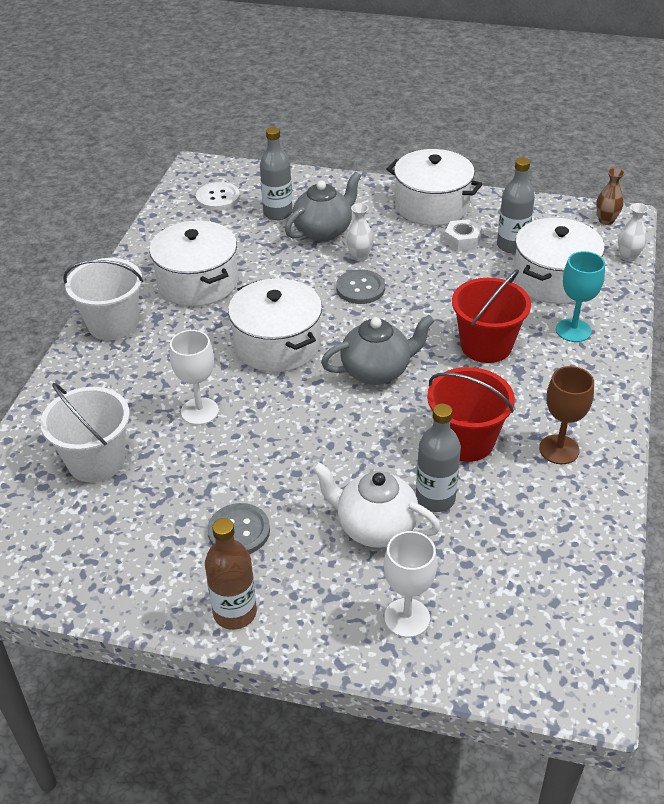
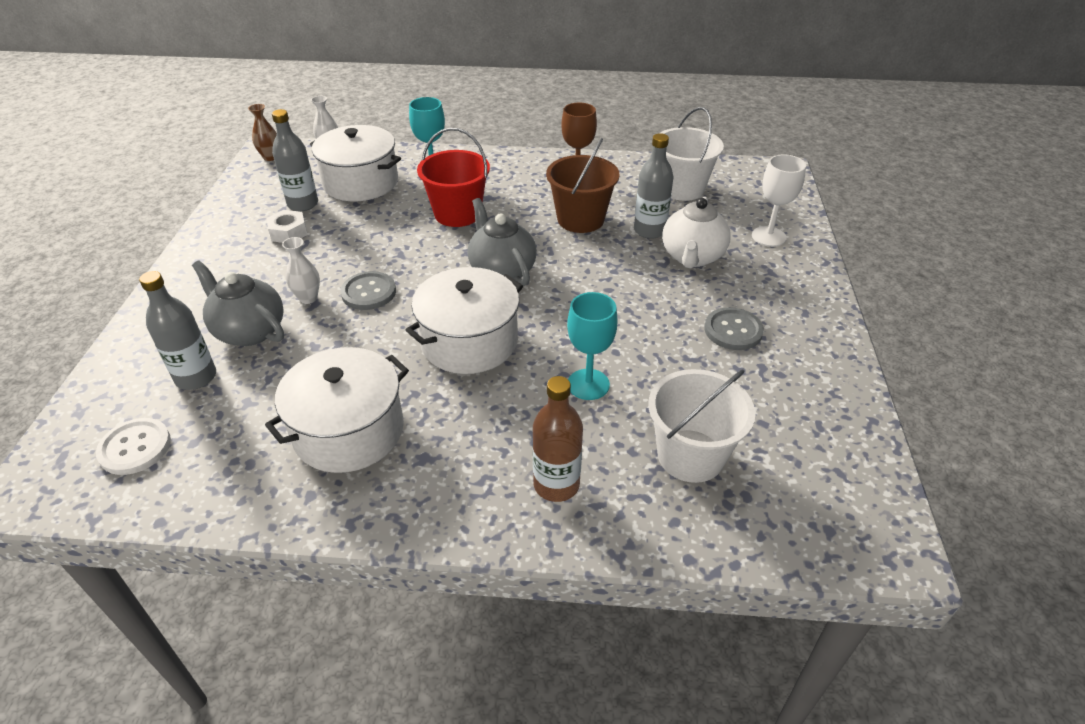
camera: 100 degrees left, 0 degrees up
(112, 324) = (441, 504): white bucket -> white bucket (681, 188)
(199, 411) = (588, 384): white goblet -> turquoise goblet
(235, 613) = (817, 320): brown bottle -> brown bottle (556, 485)
(432, 206) = (215, 254): white pot -> none
(466, 441) = (580, 219): red bucket -> brown bucket

